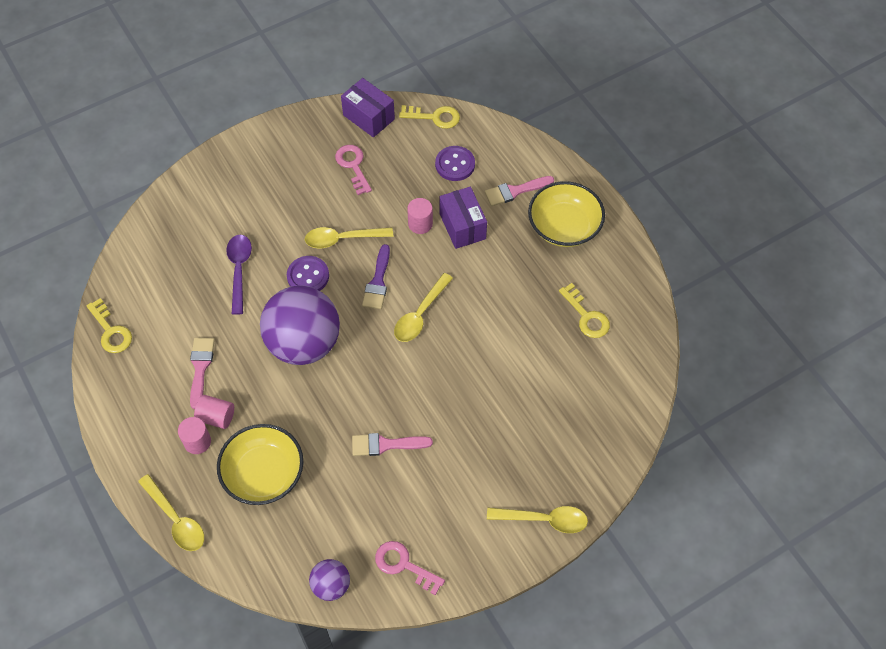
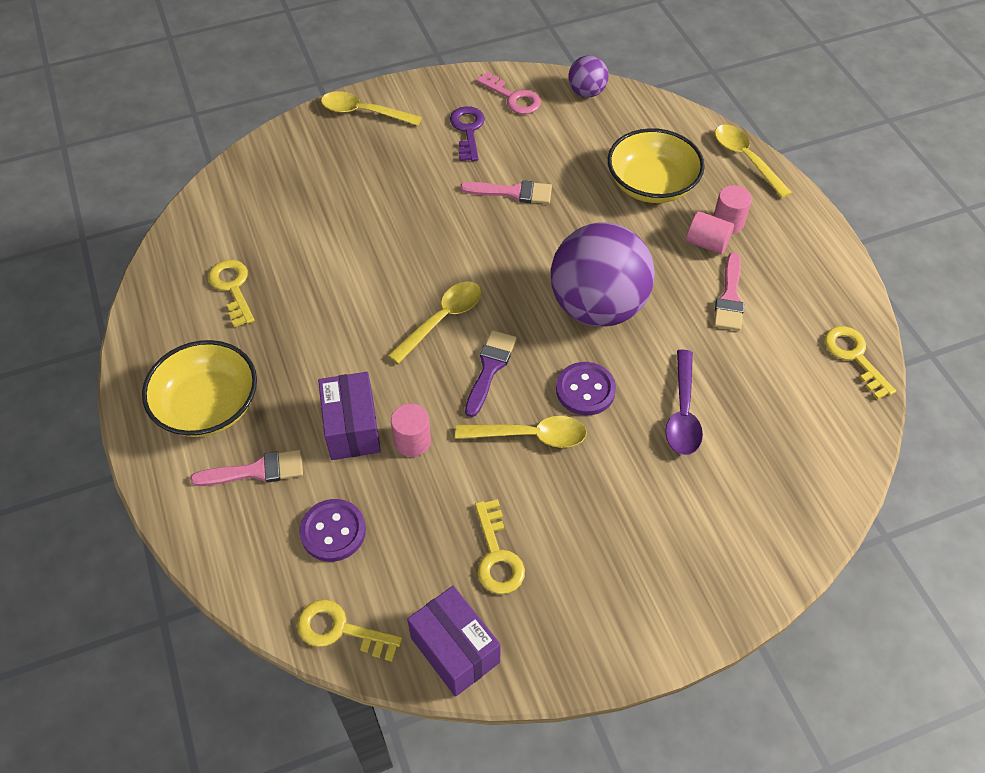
camera: 170 degrees left, 5 degrees down
(353, 166) = (497, 555): pink key -> yellow key
(439, 513) = (468, 130): none -> purple key

